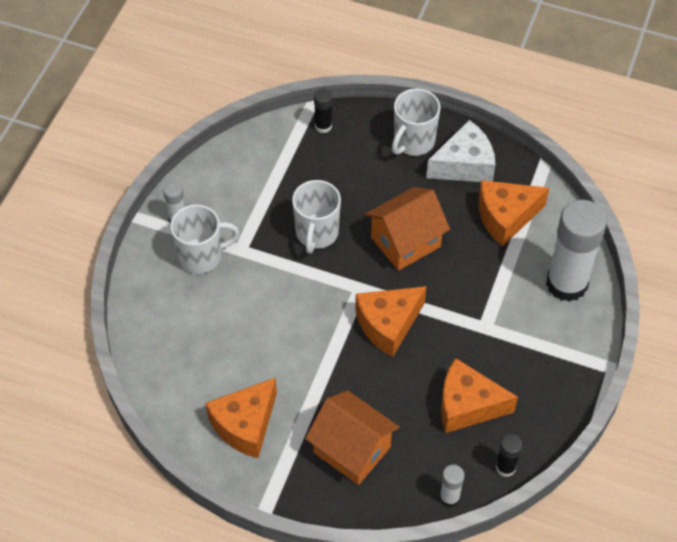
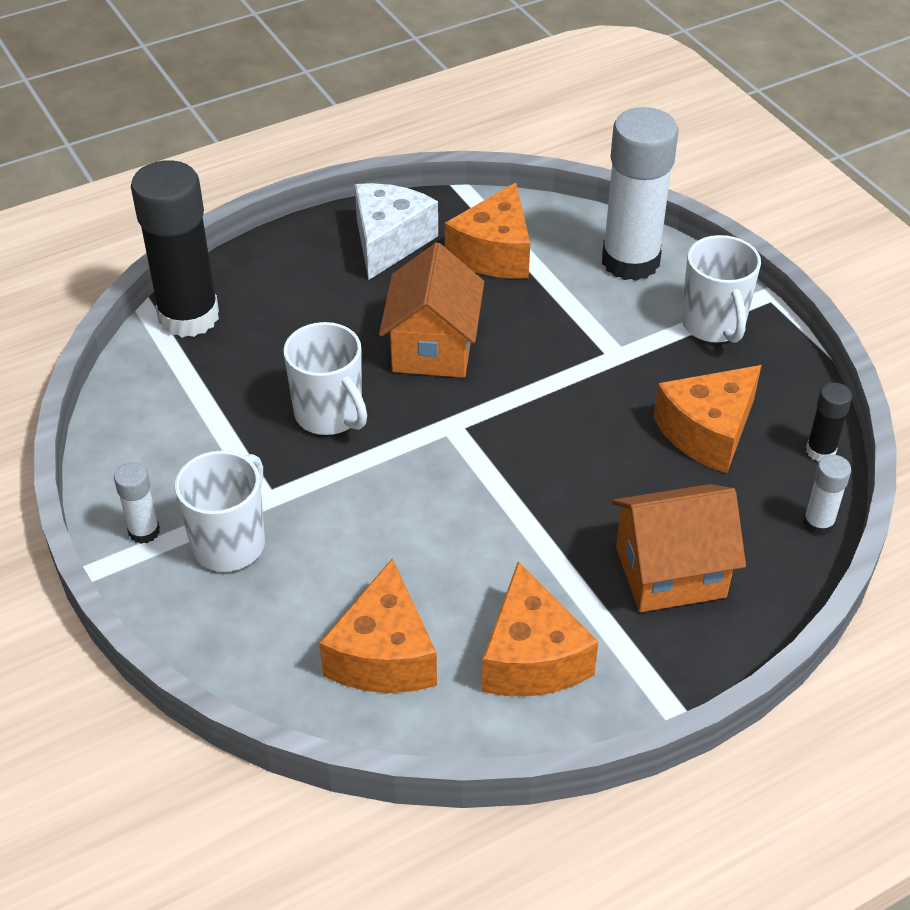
camera: 50 degrees left, 10 degrees down
(323, 126) = (189, 317): black glue stick -> black glue stick, size x2.23
(388, 325) = (528, 431): orange cheese -> orange cheese (383, 655)
(413, 142) = (307, 260): white mug -> white mug (714, 325)

